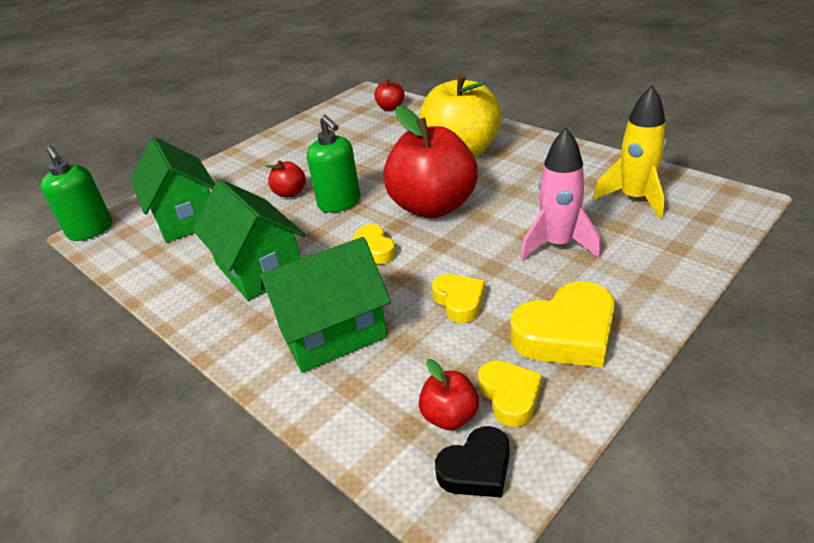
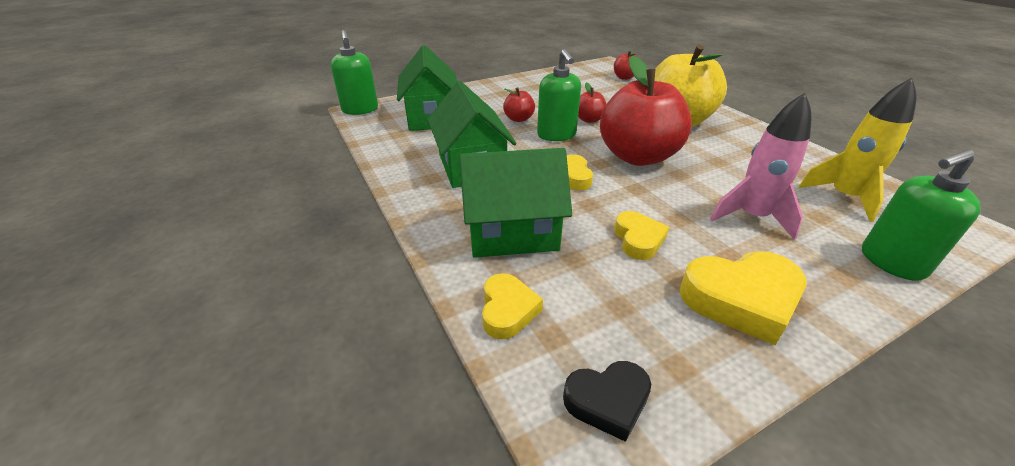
camera: 15 degrees right, 0 degrees up
(450, 416) = (596, 340): red apple -> red apple (589, 120)
(510, 396) = (664, 341): yellow heart -> yellow heart (507, 310)
(683, 255) = (891, 262): none -> green soap dispenser

